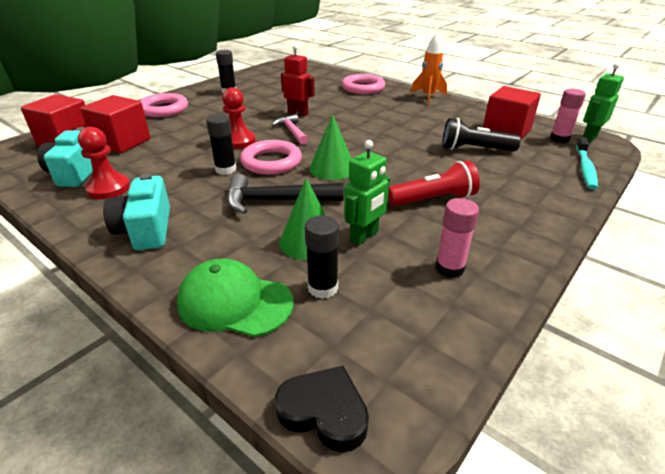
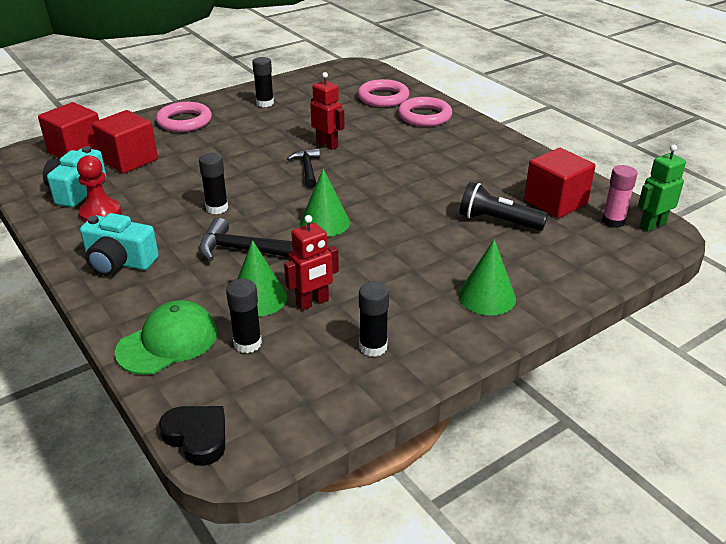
camera: 15 degrees right, 0 degrees up
(146, 229) = (119, 262): turquoise camera -> turquoise camera turned 75 degrees counterclockwise
(234, 302) = (168, 342): green cap -> green cap turned 105 degrees clockwise
(238, 141) = (245, 175): red pawn -> none
(271, 162) = (266, 205): pink ring -> pink ring (383, 97)
(292, 131) = (307, 169): pink hammer -> black hammer
(364, 237) = (312, 302): green robot -> red robot
(428, 97) = (496, 139): orange rocket -> none
(433, 199) = (407, 275): red flashlight -> none
(449, 268) = (373, 347): pink glue stick -> black glue stick
(514, 207) = (487, 297): none -> green cone
(585, 168) = (608, 264): turquoise toothbrush -> none

